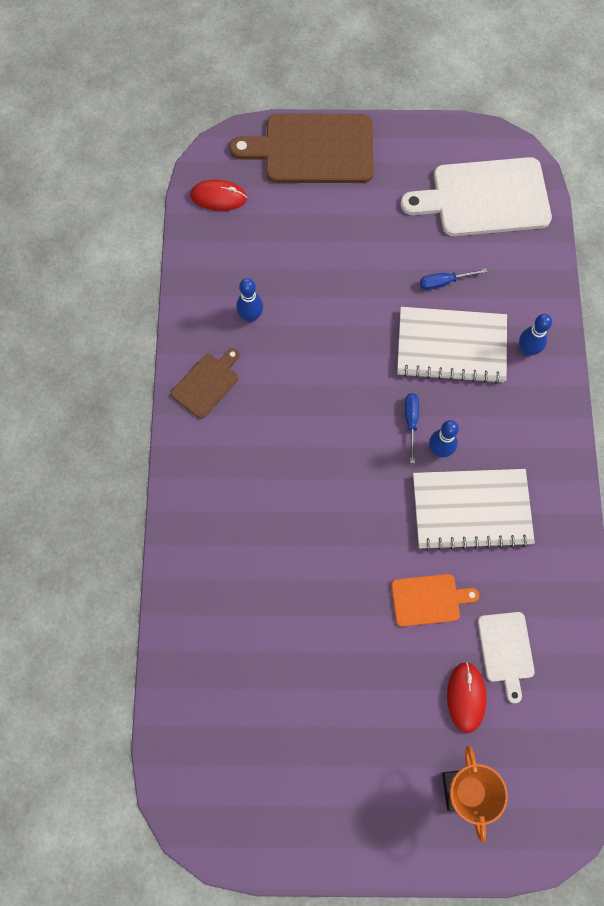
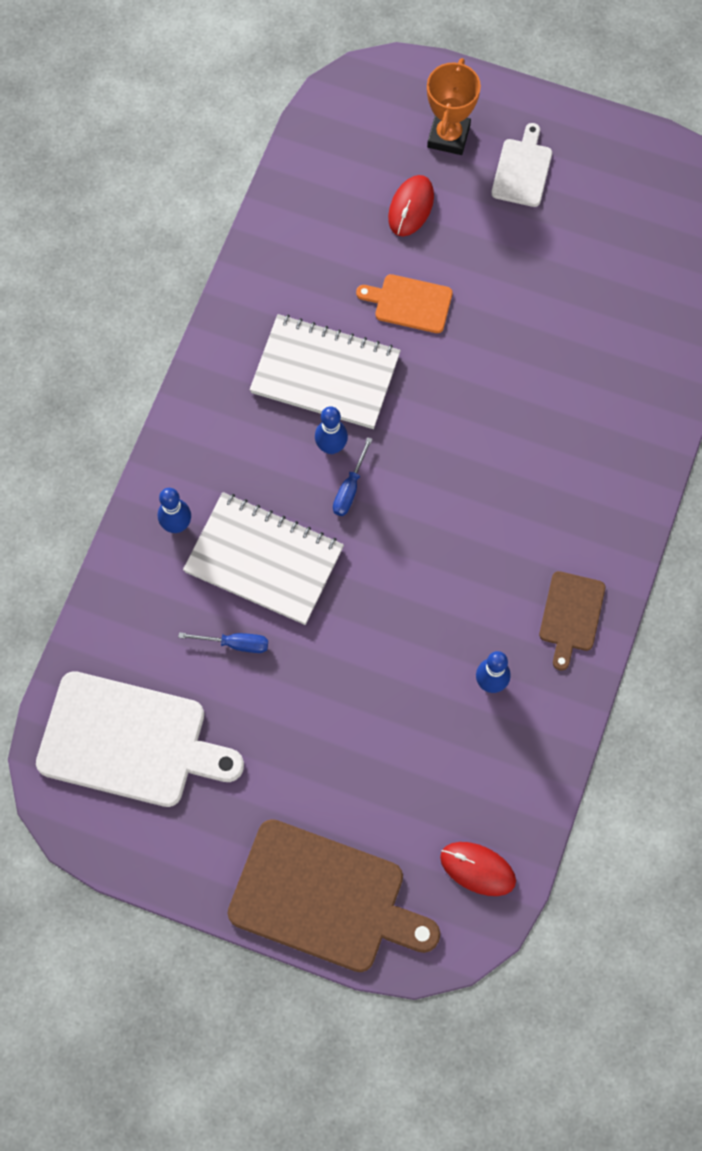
camera: 160 degrees left, 0 degrees up
(207, 383) = (571, 615): brown cutting board -> brown cutting board turned 45 degrees counterclockwise
(506, 650) = (352, 233): white cutting board -> white cutting board (522, 170)

